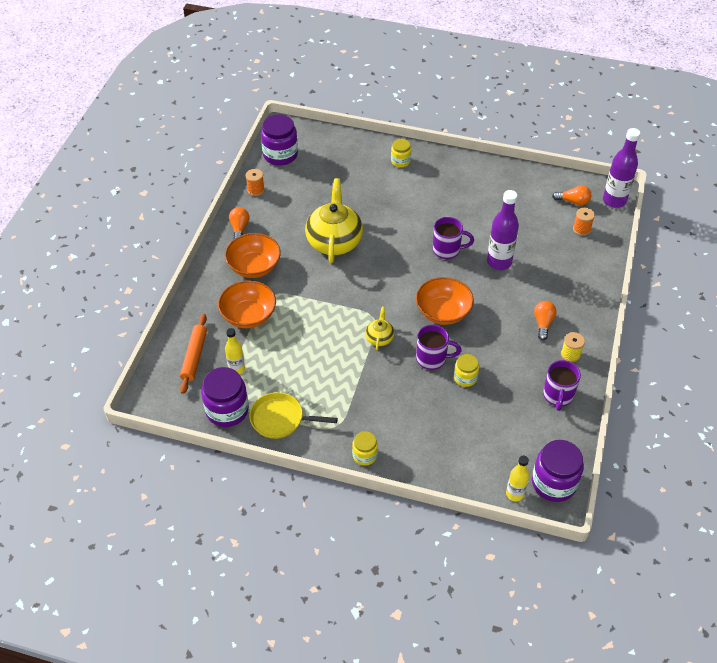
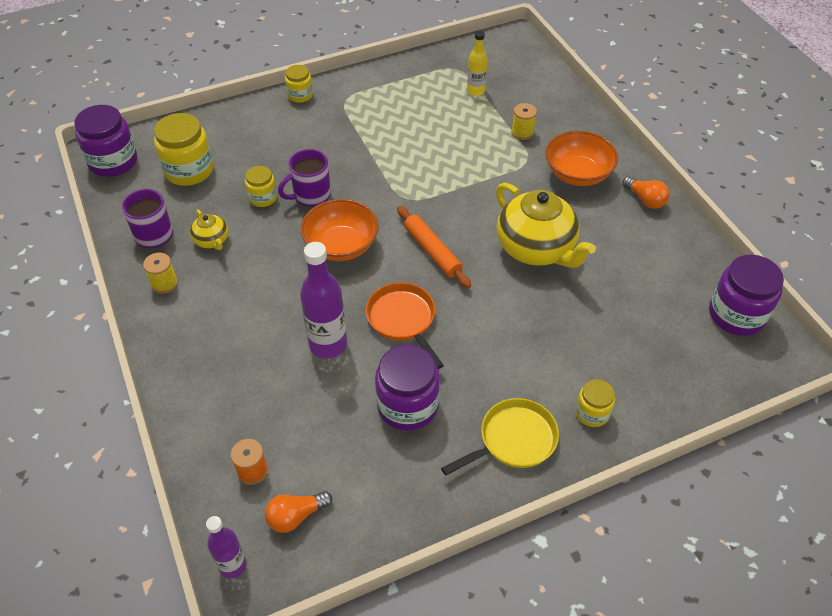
camera: 140 degrees right, 0 degrees up
(194, 356) = (521, 80): orange rolling pin -> orange rolling pin (432, 251)
(227, 410) = (445, 64): purple jar -> purple jar (407, 405)
(248, 315) = (522, 132): orange bowl -> yellow spool
(256, 190) = (693, 251): orange spool -> none
(281, 419) = (395, 81): yellow pan -> yellow pan (513, 440)
(379, 338) = (381, 184): yellow teapot -> yellow teapot (212, 241)
(447, 250) = (403, 320): purple mug -> orange pan
(501, 436) = (189, 170): none -> yellow jar
(514, 494) = (145, 136): yellow bottle -> none
(543, 323) = (218, 300): orange light bulb -> none
(614, 200) = (232, 565): purple bottle -> purple bottle, size x0.61

